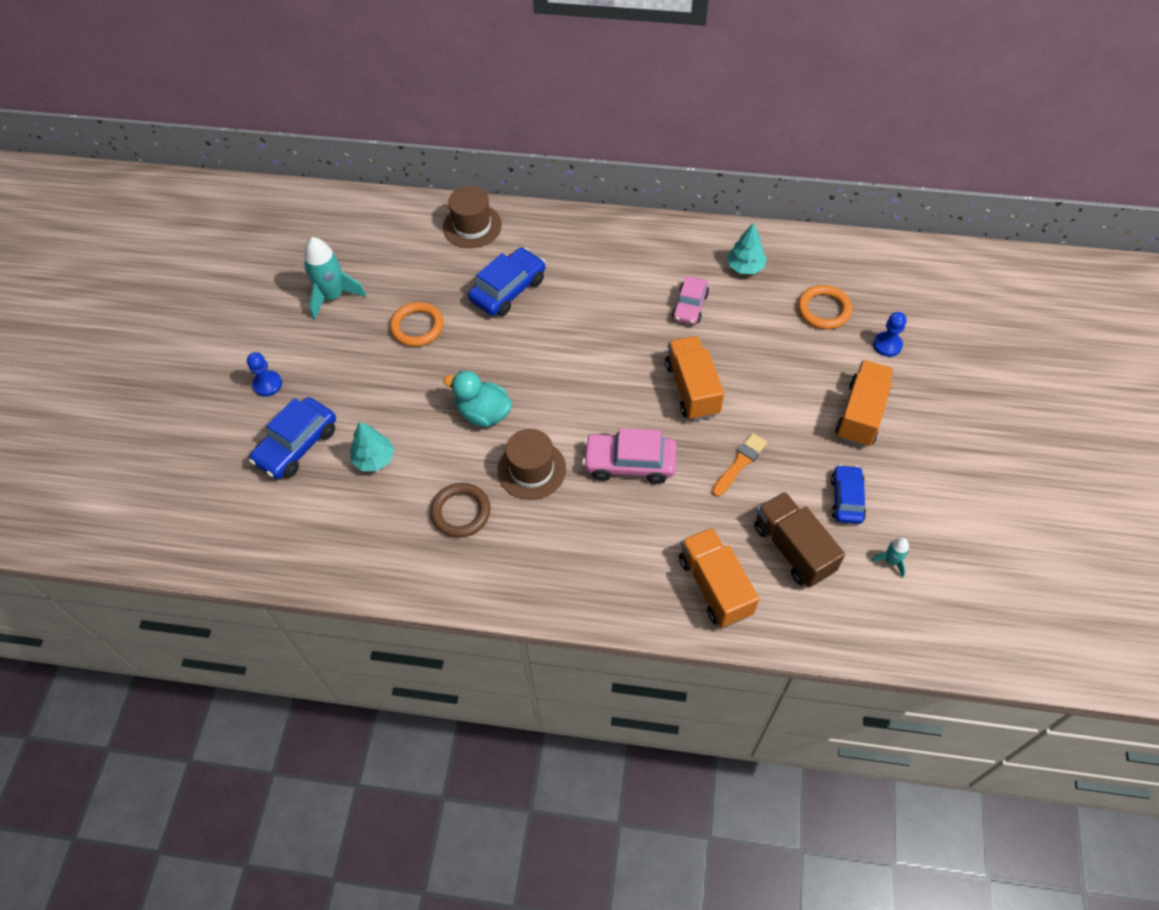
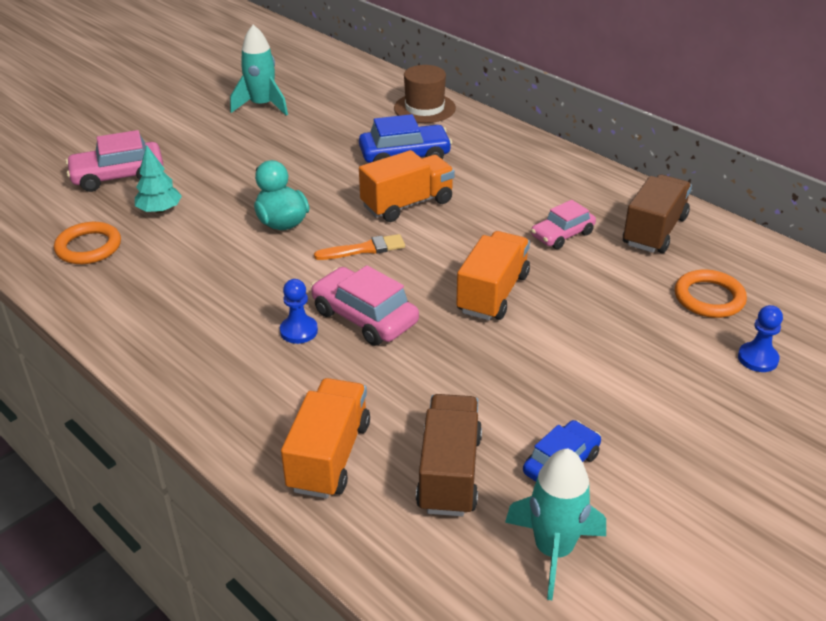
camera: 35 degrees right, 20 degrees down
(267, 384) = (148, 134): blue pawn -> blue pawn (299, 331)
(297, 445) = (118, 176): blue car -> pink car
(417, 327) = (301, 148): orange ring -> orange ring (88, 247)
(461, 512) = (177, 276): brown ring -> none
(531, 469) = (272, 278): brown hat -> none
(740, 463) = (474, 372): orange brush -> orange brush (364, 249)
(745, 267) = (654, 231): turquoise tree -> brown truck
(861, 414) = (660, 400): orange truck -> orange truck (407, 204)
(891, 561) = (553, 550): turquoise rocket -> turquoise rocket, size x2.02

